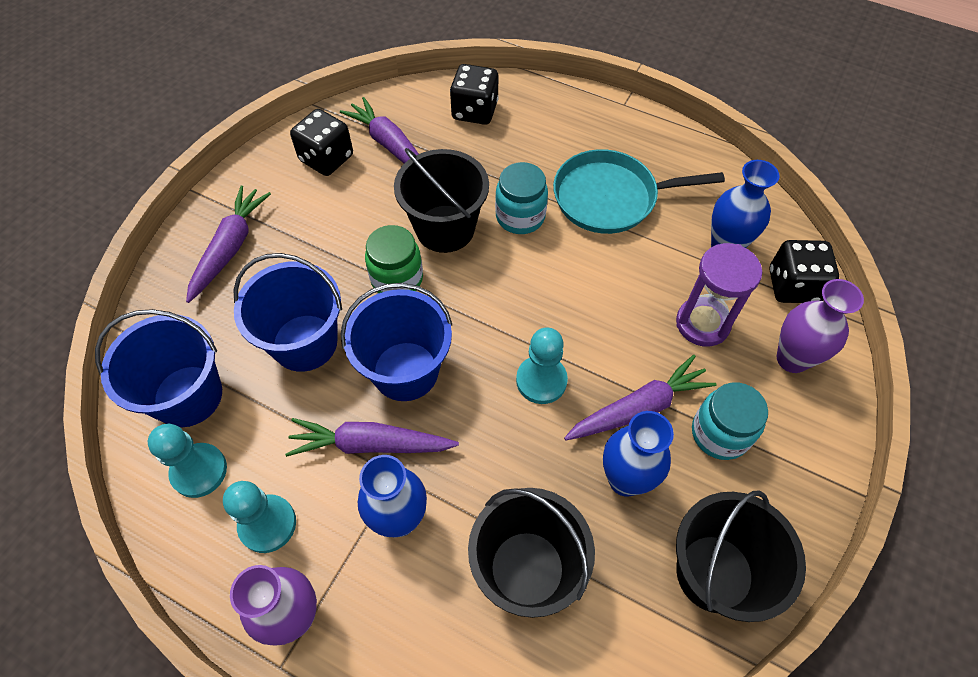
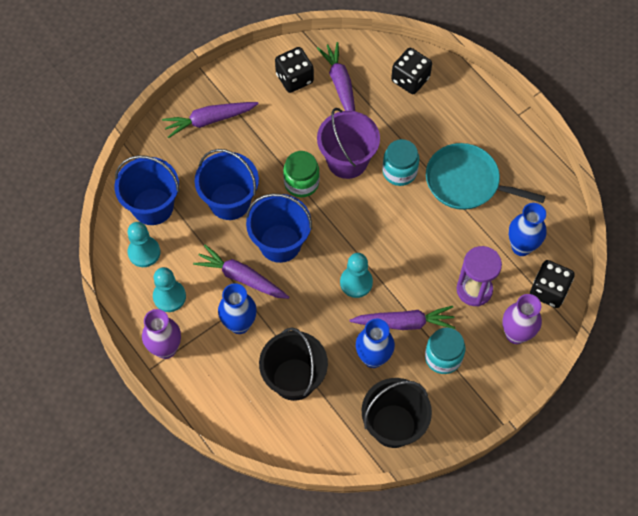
camera: 25 degrees right, 5 degrees up
(230, 248) = (209, 120): purple carrot -> purple carrot turned 150 degrees counterclockwise
(445, 228) = (347, 160): black bucket -> purple bucket

